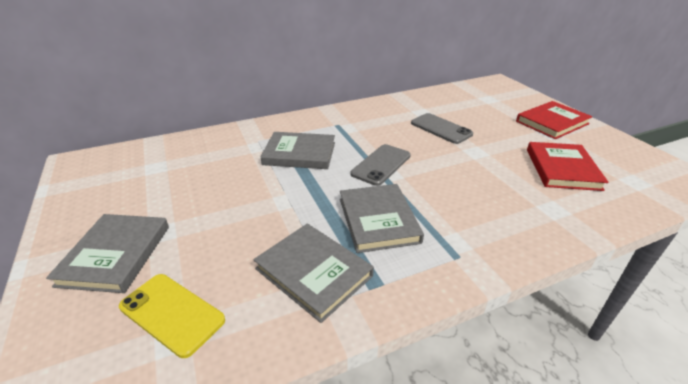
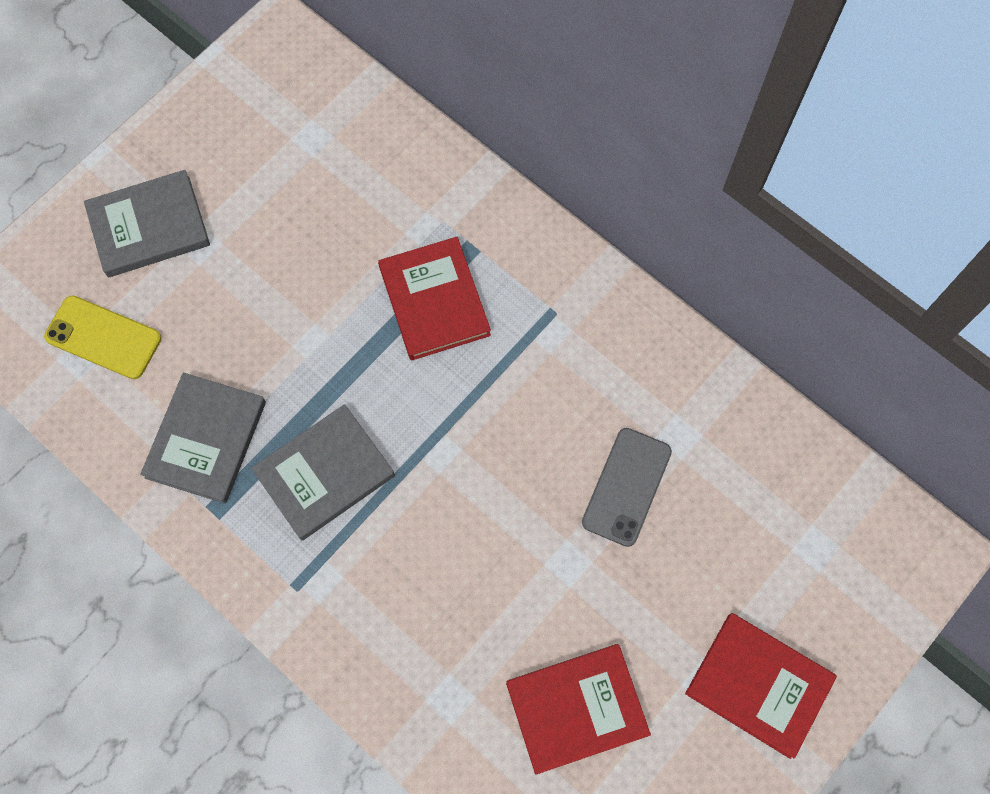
camera: 65 degrees right, 35 degrees up
(172, 313) = (103, 337): yellow phone -> yellow phone turned 75 degrees counterclockwise
(299, 154) = (434, 301): grey book -> red book
(381, 165) = (458, 429): grey phone -> none

